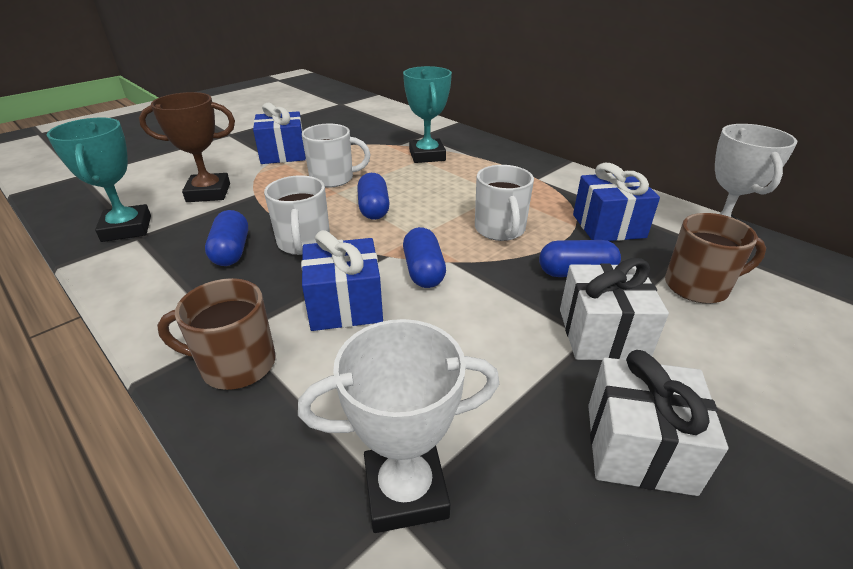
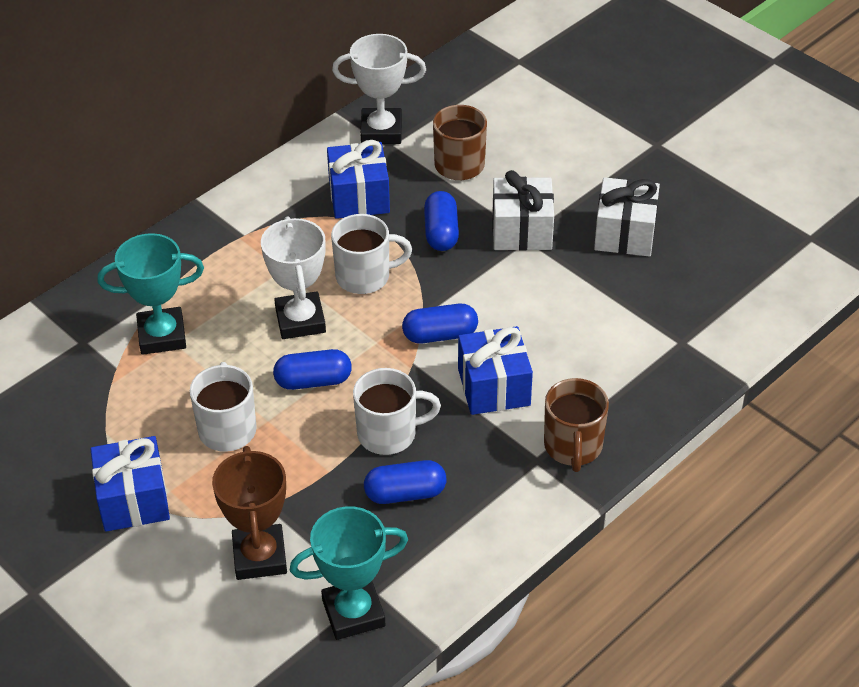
camera: 90 degrees left, 10 degrees up
(405, 491) = (669, 339): white trophy -> white trophy (300, 320)

